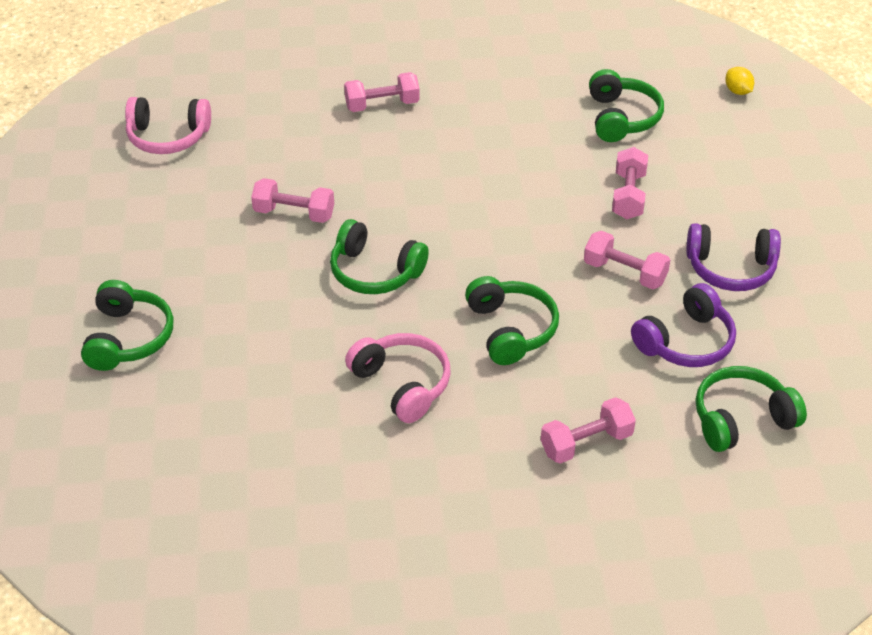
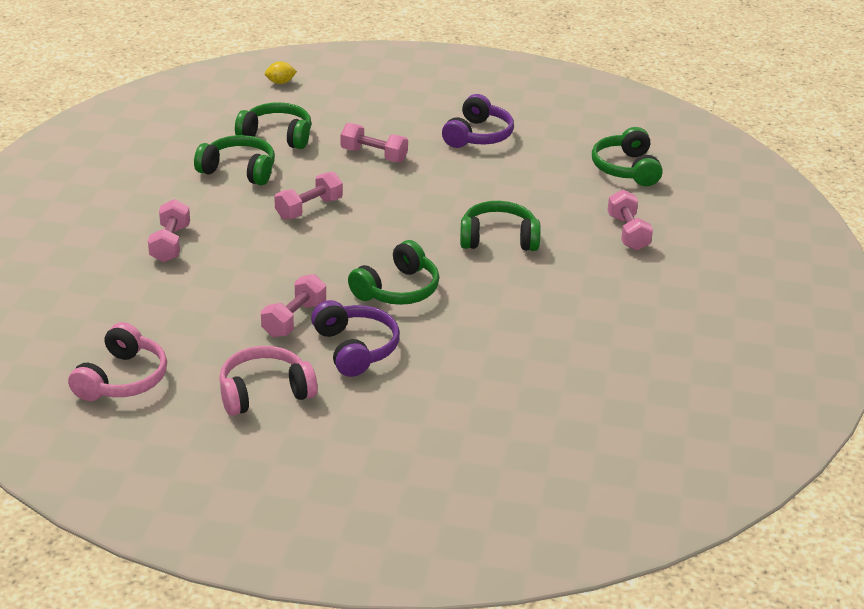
camera: 75 degrees left, 10 degrees down
(128, 338) = (414, 444): green headphones -> green headphones (239, 170)
(402, 384) = (537, 301): pink headphones -> pink headphones (264, 392)
(624, 273) = (460, 177): pink dumbbell -> pink dumbbell (309, 209)
(686, 342) = (544, 171): purple headphones -> purple headphones (355, 348)

